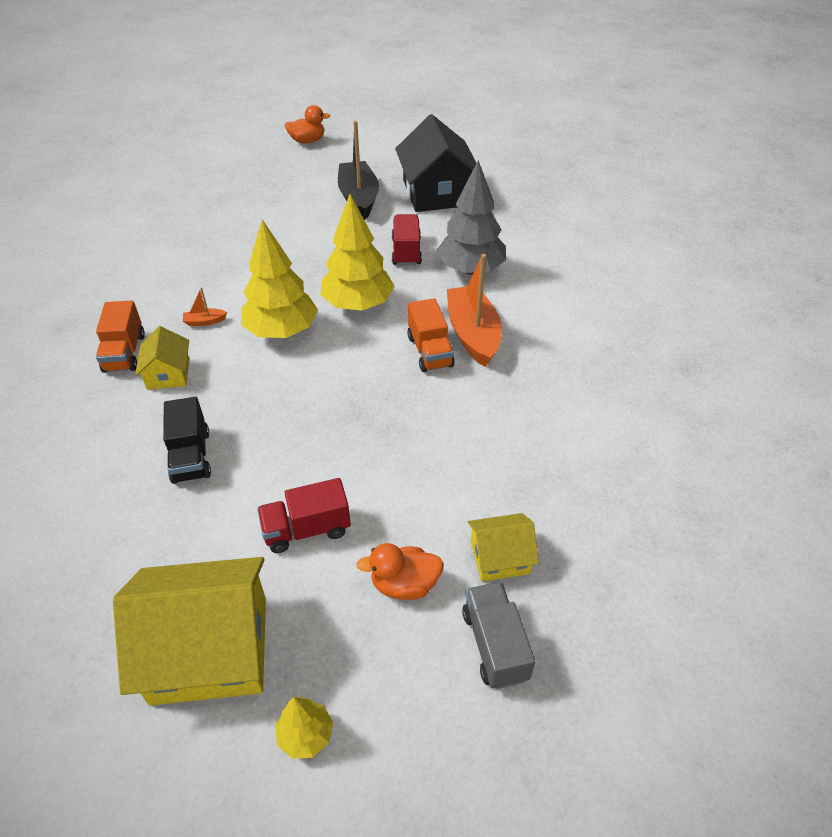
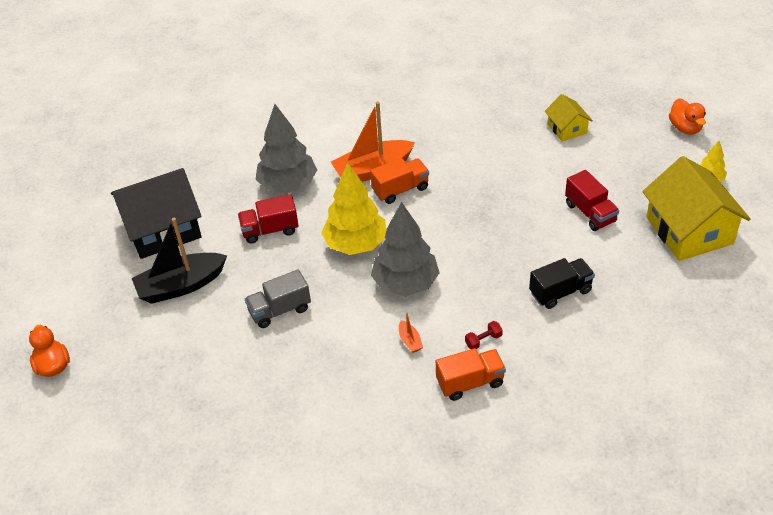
camera: 100 degrees left, 0 degrees up
(168, 373) = (483, 340): yellow house -> red dumbbell
(282, 331) = (405, 283): yellow tree -> grey tree
(404, 584) = (605, 162): orange duck -> orange duck (685, 128)
(494, 645) = (622, 123): grey truck -> grey truck (280, 310)

